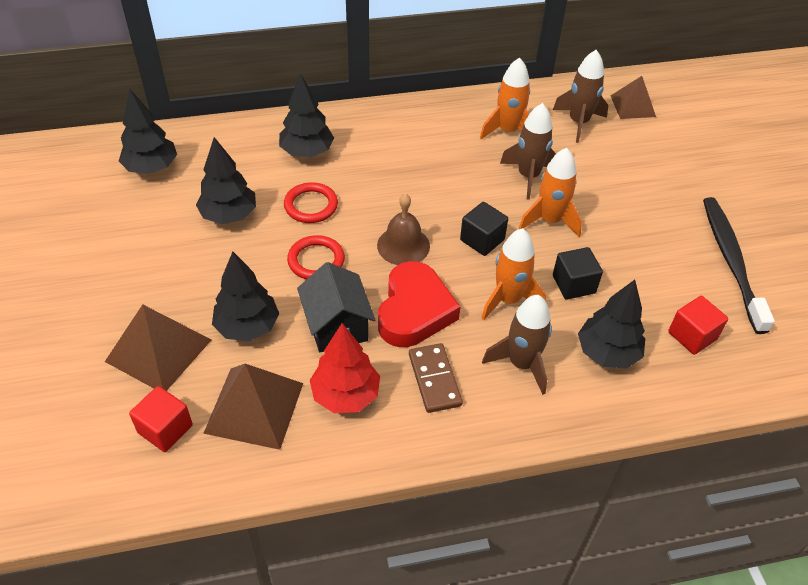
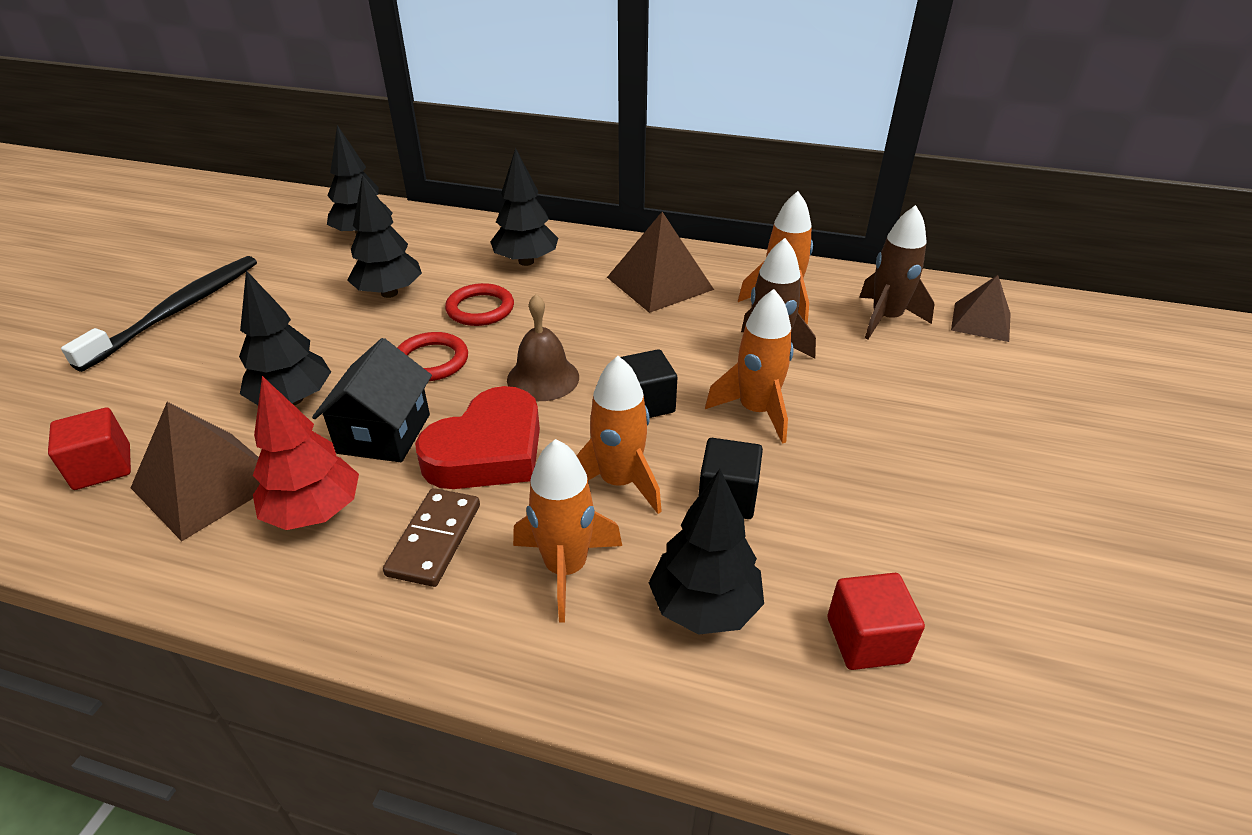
camera: 30 degrees right, 10 degrees down
(159, 350) = (187, 389): brown pyramid -> brown pyramid (660, 283)
(521, 364) = (566, 568): brown rocket -> orange rocket
(731, 261) = (1013, 557): black toothbrush -> black toothbrush (178, 311)

